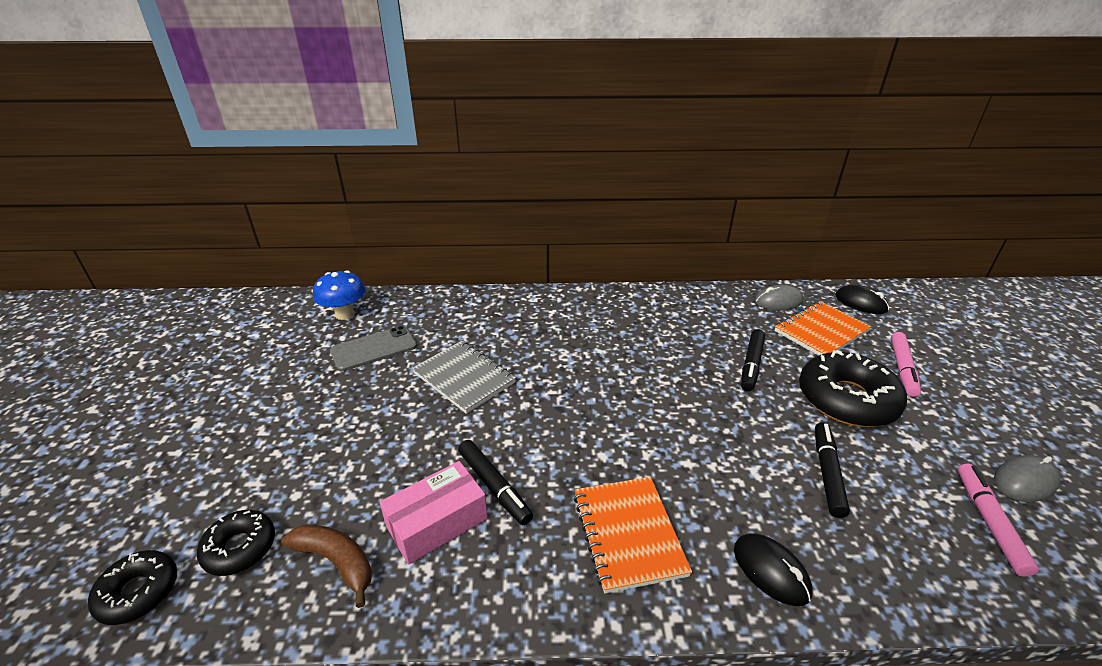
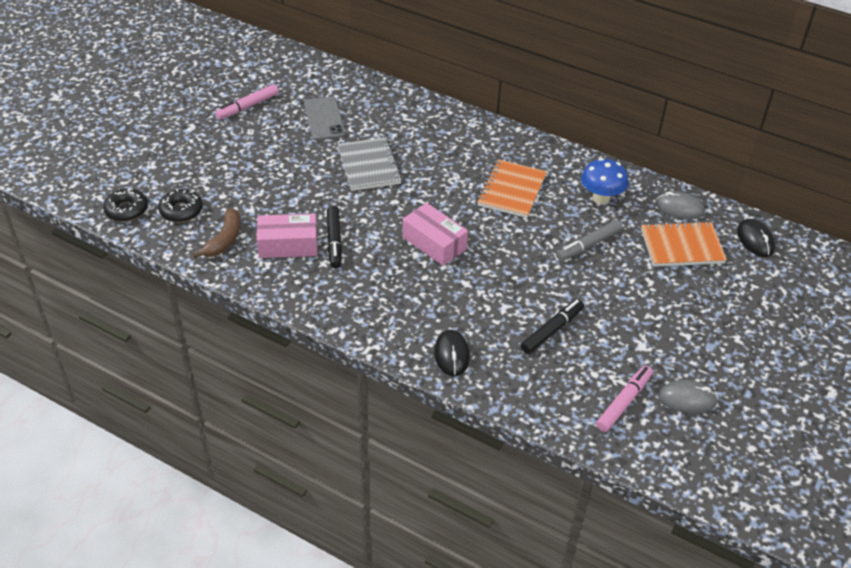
camera: 30 degrees right, 10 degrees up
(336, 562) = (224, 240): brown banana -> brown banana turned 45 degrees clockwise
(345, 314) = (322, 82): blue mushroom -> blue mushroom (601, 198)
(374, 349) = (324, 119): grey phone -> grey phone turned 75 degrees clockwise
(610, 432) = (434, 243): none -> pink box
(628, 534) = (389, 300): orange notebook -> orange notebook (512, 191)
(751, 365) = (588, 245): black marker -> grey marker
(846, 399) = (630, 299): black donut -> none
(902, 369) = (710, 300): pink marker -> pink marker (248, 106)

